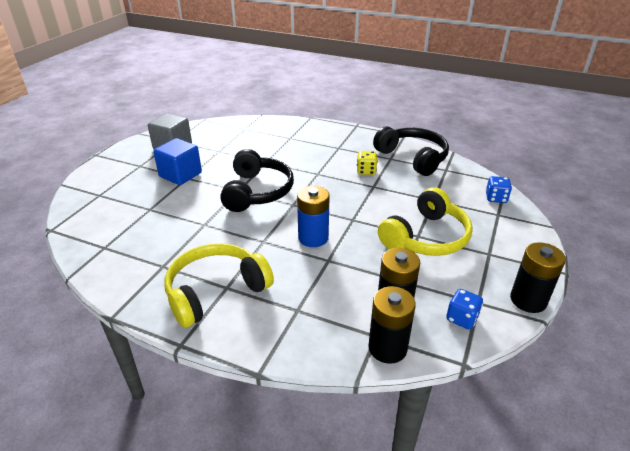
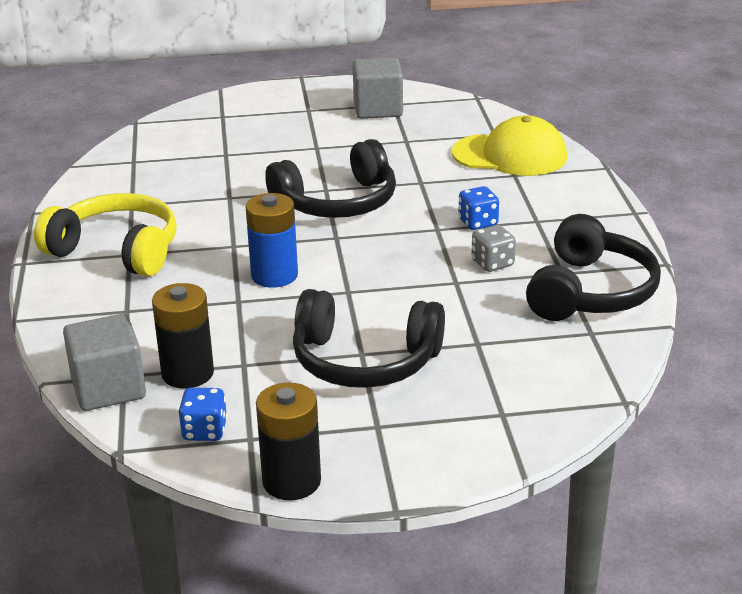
camera: 60 degrees right, 5 degrees down
(180, 175) = (318, 141): blue cube -> none
(271, 132) = (510, 155): none -> yellow cap
(366, 171) = (492, 263): yellow dice -> grey dice
(387, 348) = (108, 388): black battery -> grey cube
(426, 237) = (364, 361): yellow headphones -> black headphones
(496, 198) = (553, 402): blue dice -> blue dice (478, 223)

